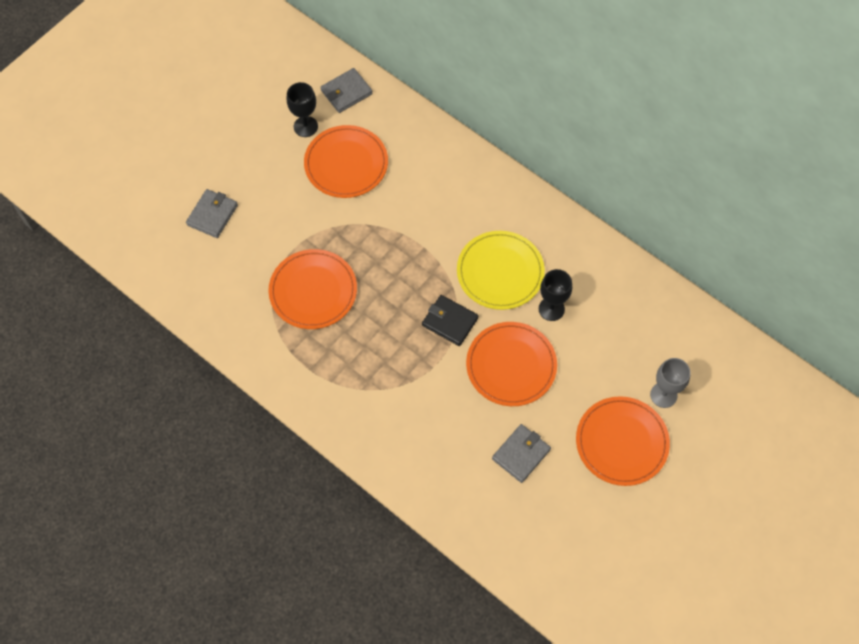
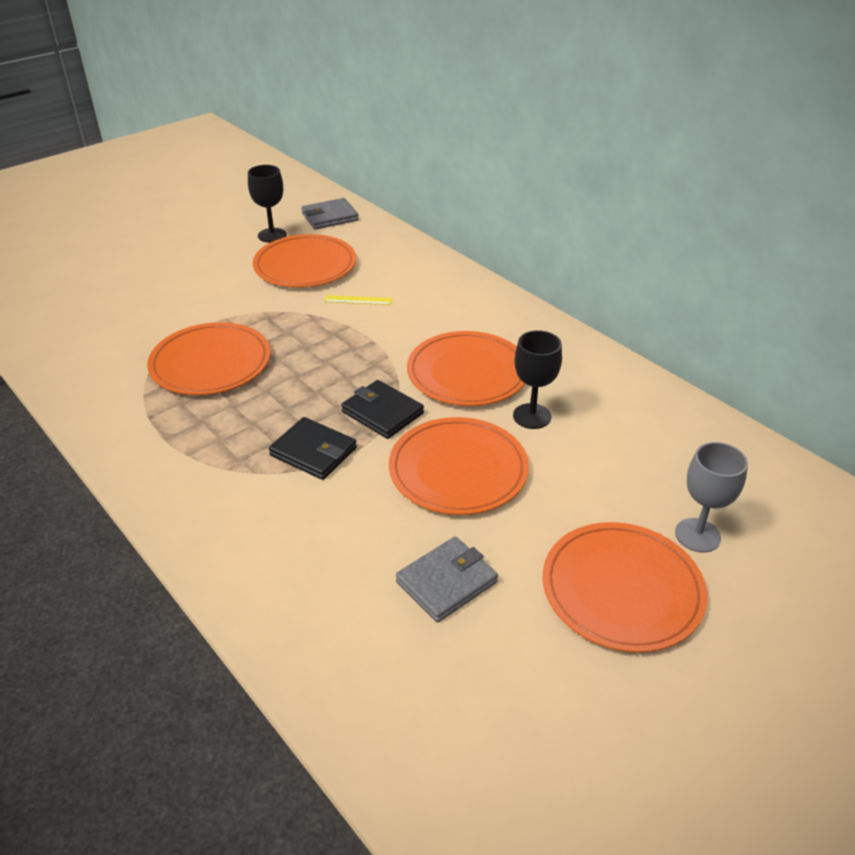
camera: 10 degrees right, 25 degrees down
(212, 215) = (125, 288): grey wallet -> none
(401, 202) = (358, 300): none -> yellow ruler
(413, 365) = (313, 452): none -> black wallet
(500, 272) = (467, 372): yellow plate -> orange plate

